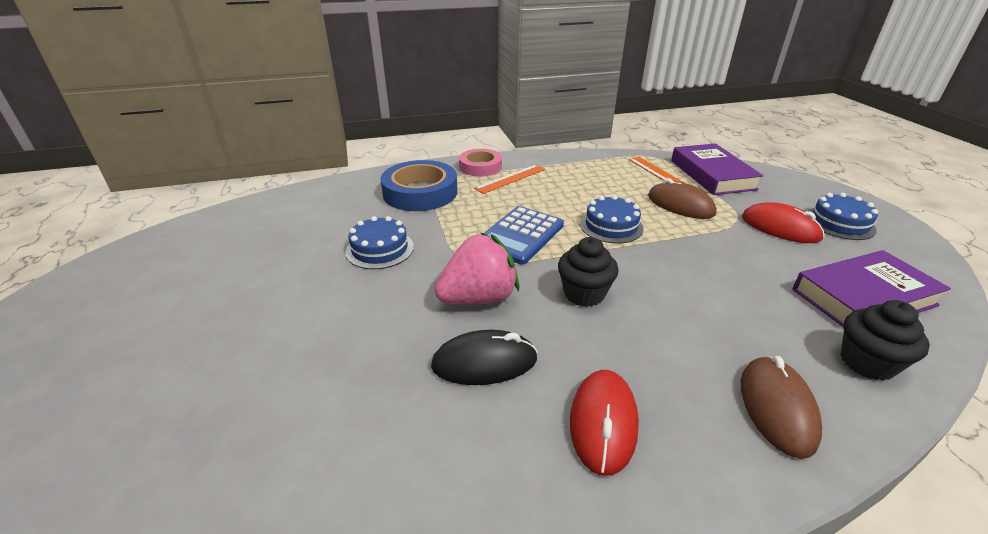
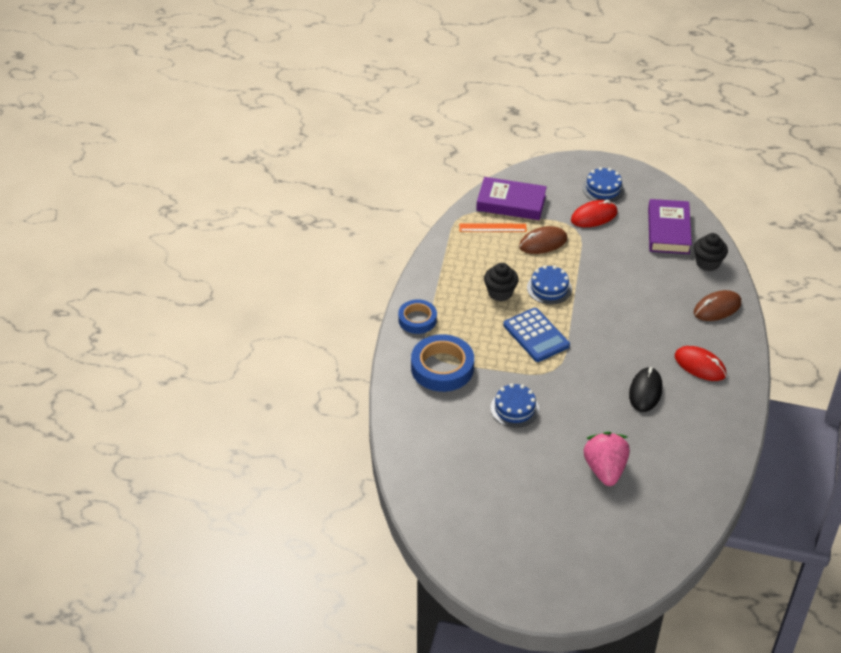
camera: 65 degrees left, 10 degrees up
(479, 298) = (592, 377): pink strawberry -> pink strawberry (605, 469)
(480, 167) = (417, 319): pink tape -> blue tape
(510, 179) = (450, 310): orange ruler -> none
(584, 294) = (611, 332): black cupcake -> black cupcake (500, 293)
(776, 408) = (717, 308): brown mouse -> brown mouse turned 60 degrees counterclockwise

